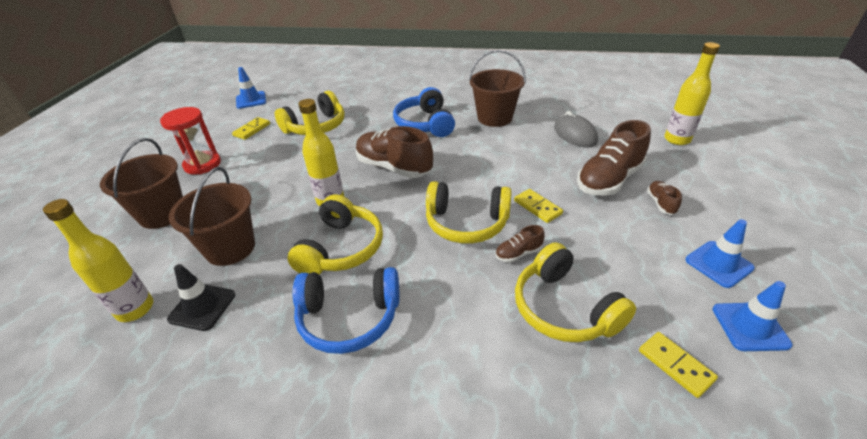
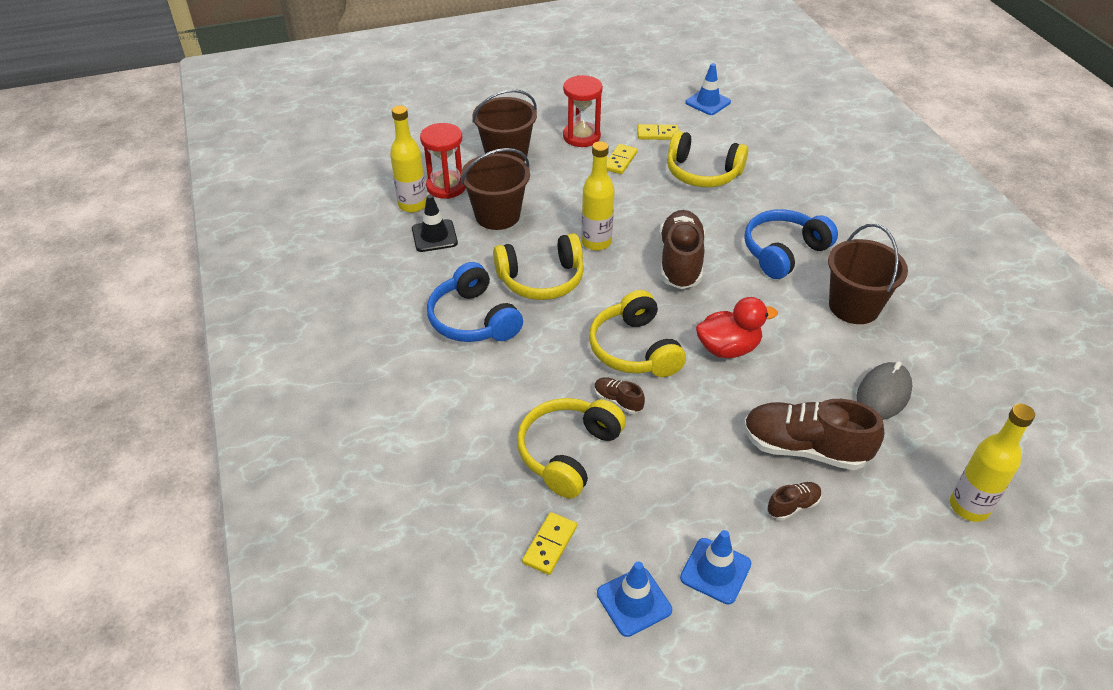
camera: 60 degrees right, 5 degrees up
(145, 271) = (446, 186): none -> red hourglass
(497, 177) = (728, 348): none -> red duck
(537, 207) = (700, 396): yellow domino -> yellow domino (620, 161)

